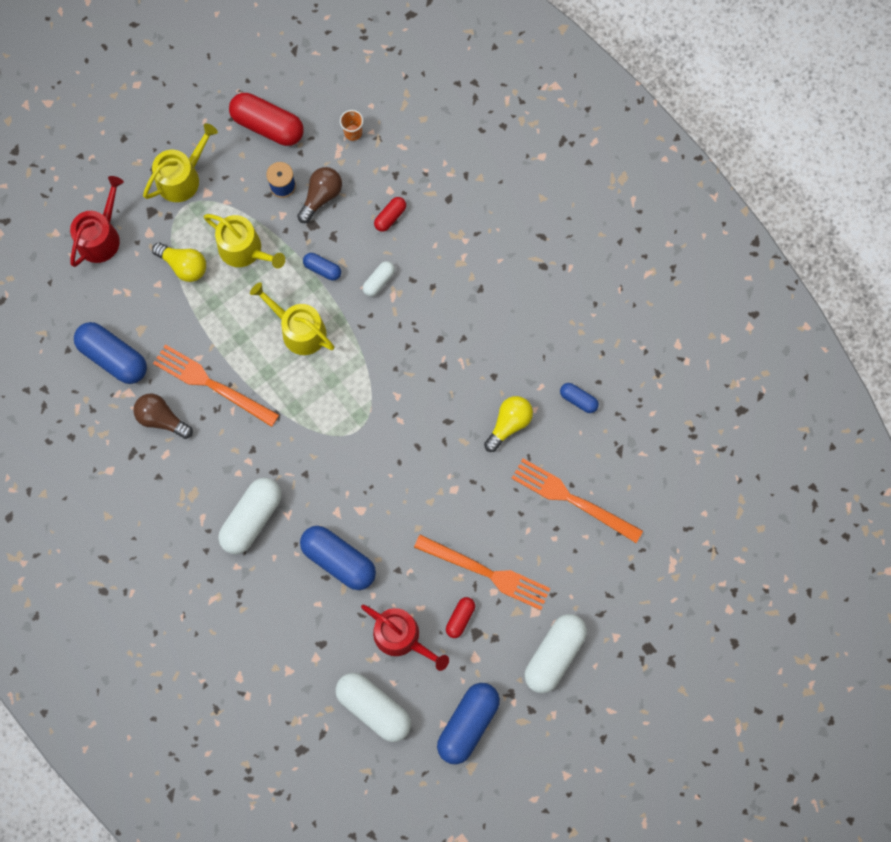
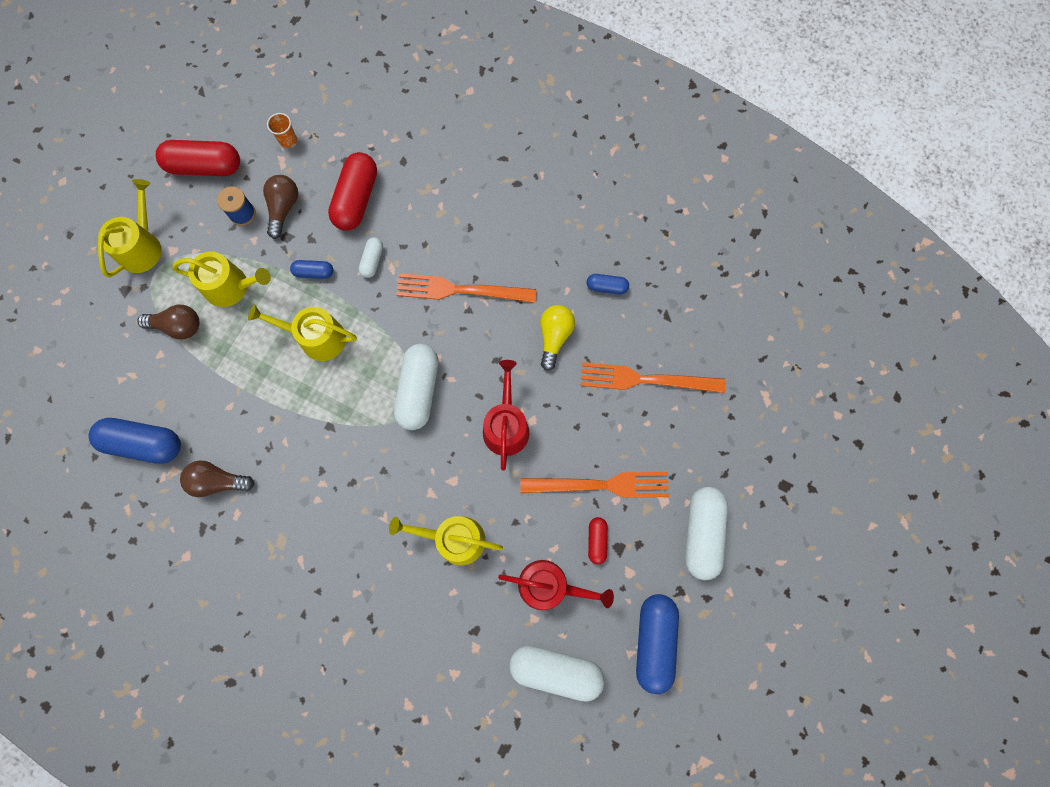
camera: 25 degrees left, 0 degrees up
(101, 236) = (84, 334): red watering can -> red watering can (506, 425)
(184, 266) = (178, 326): yellow light bulb -> brown light bulb
(212, 384) = (254, 426): orange fork -> orange fork (460, 290)
(251, 518) = (350, 538): white capsule -> white capsule (418, 390)
(339, 560) = (454, 539): blue capsule -> yellow watering can
(390, 217) = (356, 199): red capsule -> red capsule, size x1.97

